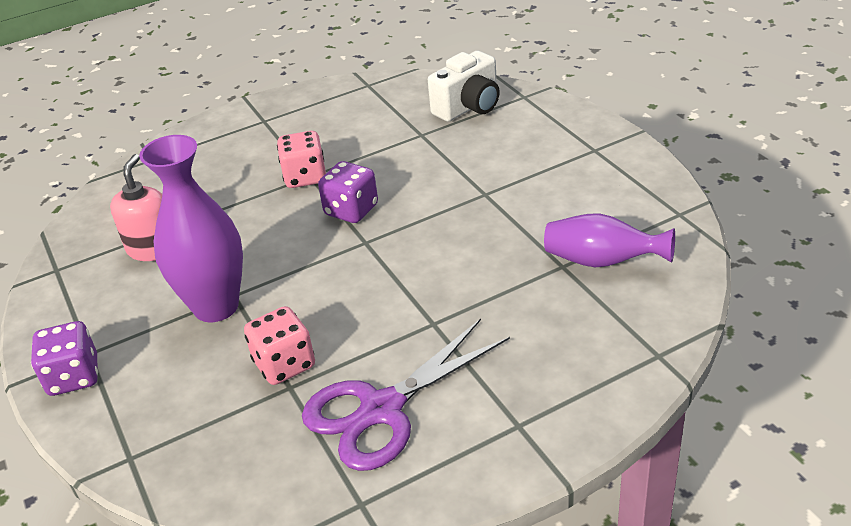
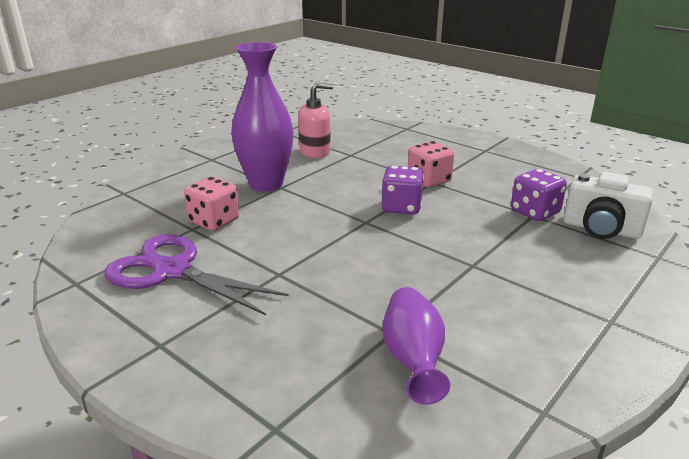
camera: 65 degrees right, 10 degrees down
(74, 377) = (190, 160): purple dice -> purple dice (535, 212)

